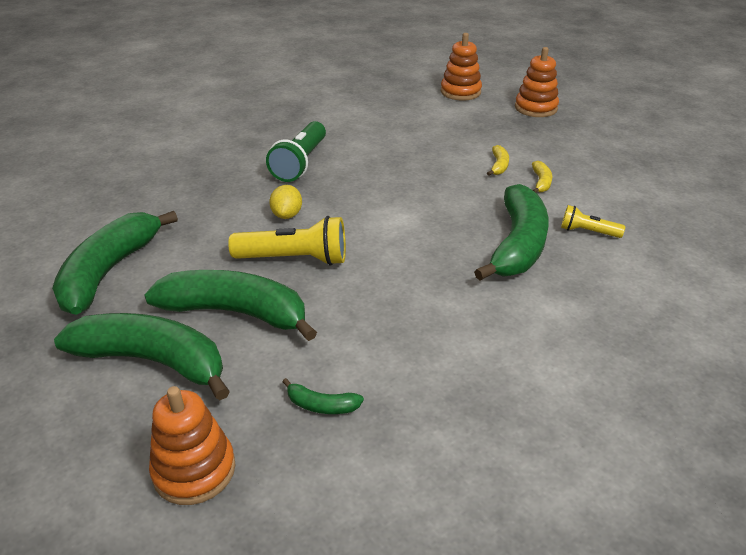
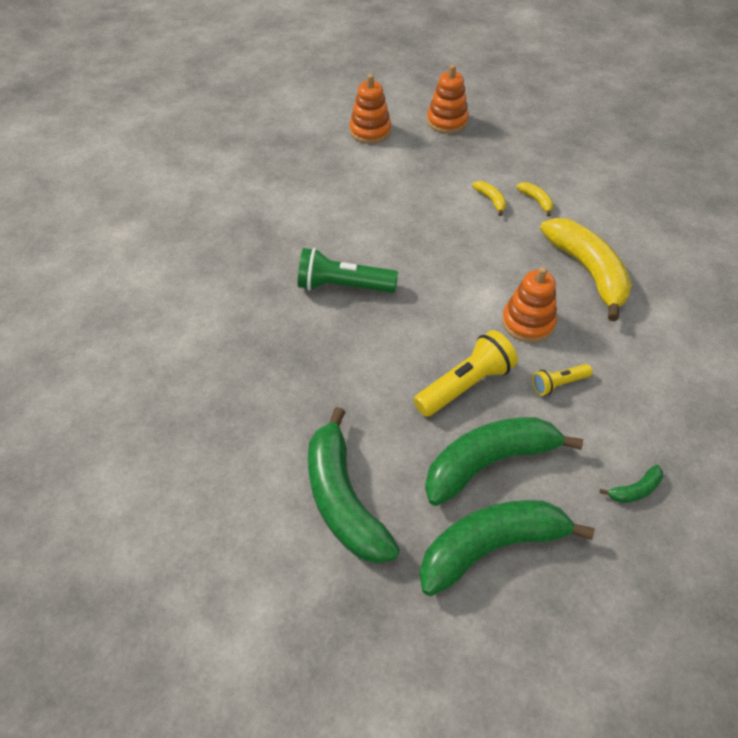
camera: 40 degrees left, 15 degrees up
(194, 470) = (628, 598): orange stacking toy -> orange stacking toy (528, 322)
(287, 215) = (404, 347): yellow lemon -> none
(300, 163) = (343, 286): green flashlight -> green flashlight turned 120 degrees clockwise
(517, 245) = (587, 271): green banana -> yellow banana
(587, 232) = (613, 231): yellow flashlight -> yellow flashlight (558, 384)

